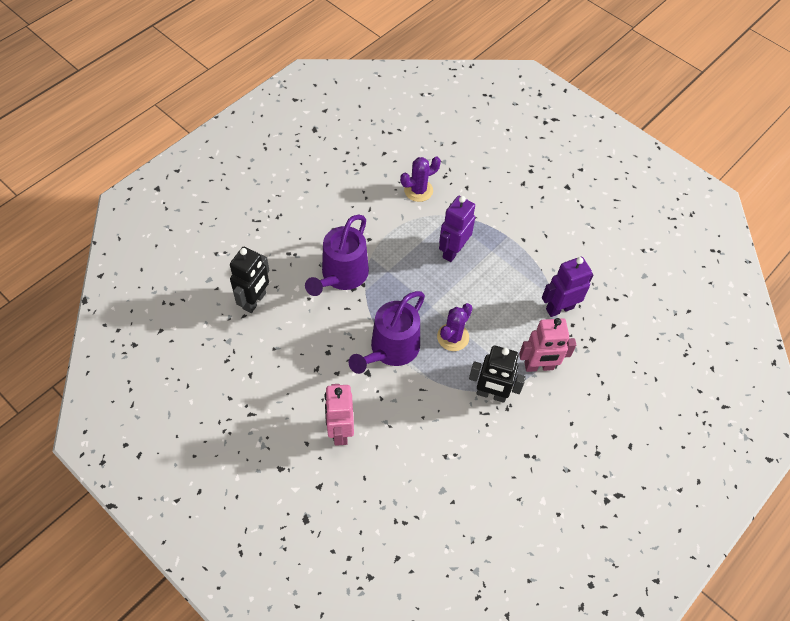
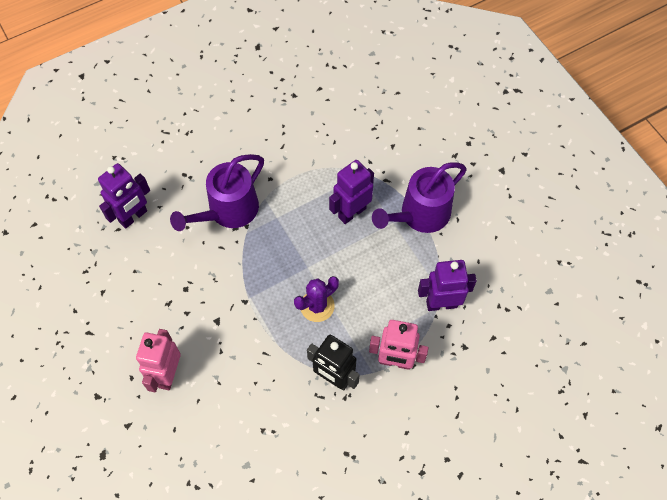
camera: 20 degrees right, 5 degrees up
(254, 301) = (133, 217): black robot -> purple robot
(391, 349) = (249, 302): purple watering can -> purple watering can (420, 215)
(418, 190) = (340, 137): purple cactus -> none

